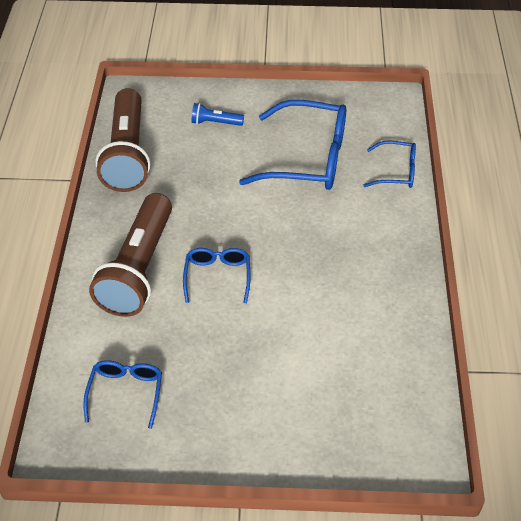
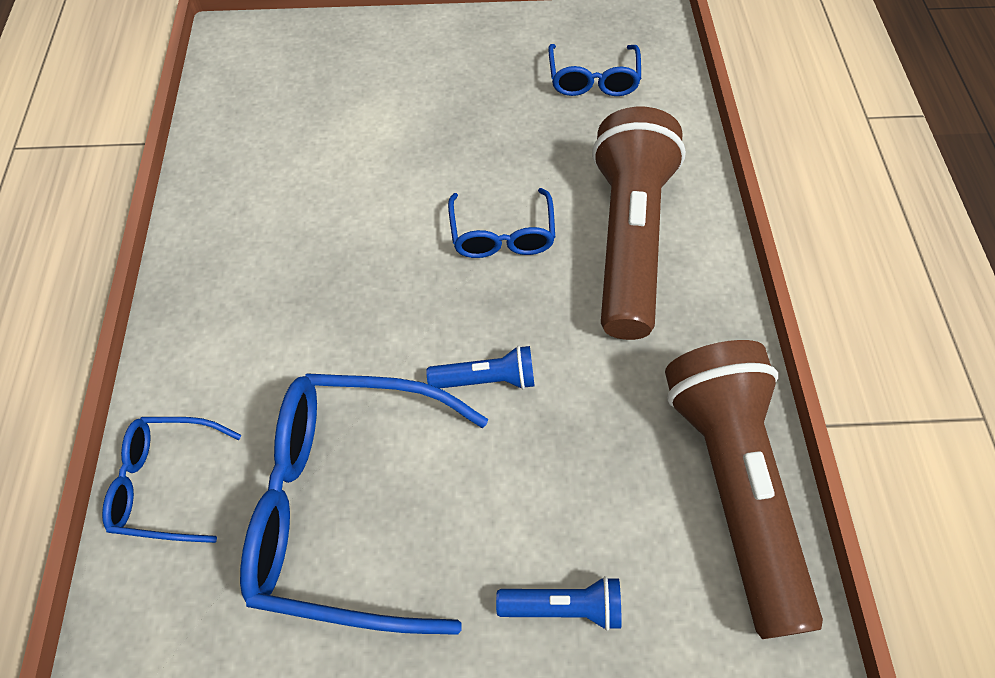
camera: 175 degrees right, 10 degrees up
(237, 203) = (486, 380): none -> blue flashlight

